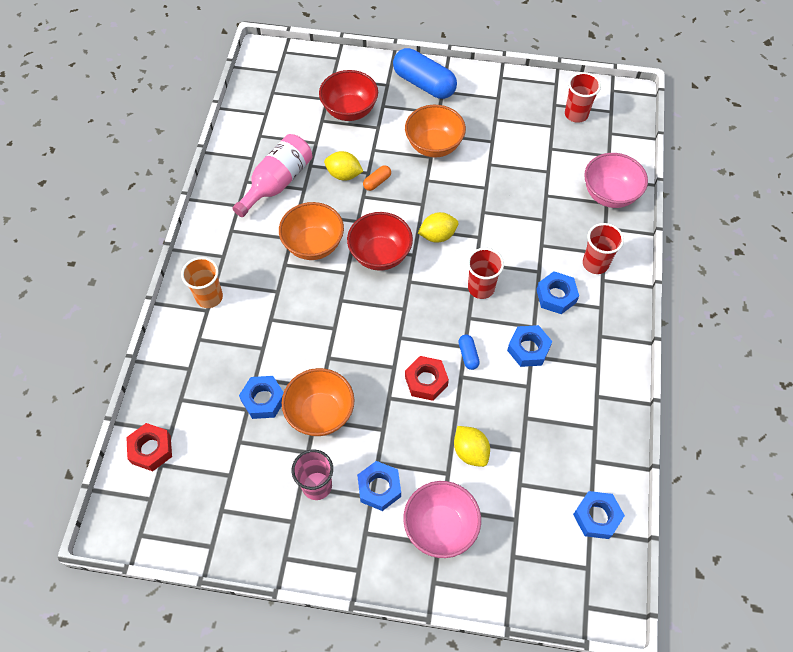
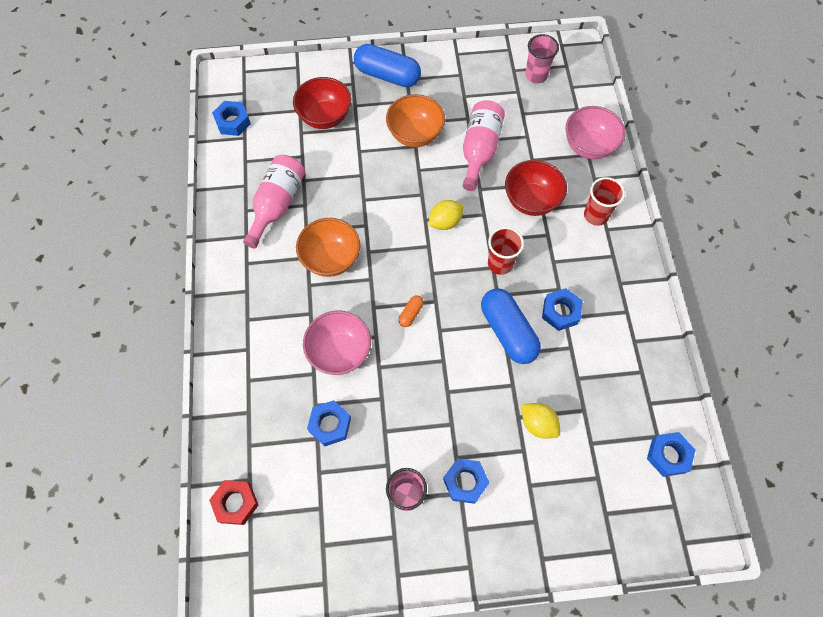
camera: 15 degrees left, 5 degrees up
(209, 297) = (246, 335): orange cup -> none
(320, 413) = (388, 424): orange bowl -> none
(344, 174) = (338, 182): yellow lemon -> none
(377, 182) = (372, 182): orange capsule -> orange capsule (411, 313)
(380, 255) = (397, 253): red bowl -> red bowl (531, 200)
(426, 381) = (477, 366): red nut -> none
(440, 527) = (532, 504): pink bowl -> pink bowl (340, 352)
(468, 355) = (508, 331): blue capsule -> blue capsule, size x2.28
(494, 174) = (479, 150): none -> pink bottle
(556, 296) = (570, 255): blue nut -> blue nut (233, 122)
(576, 114) = (536, 75): red cup -> pink cup

